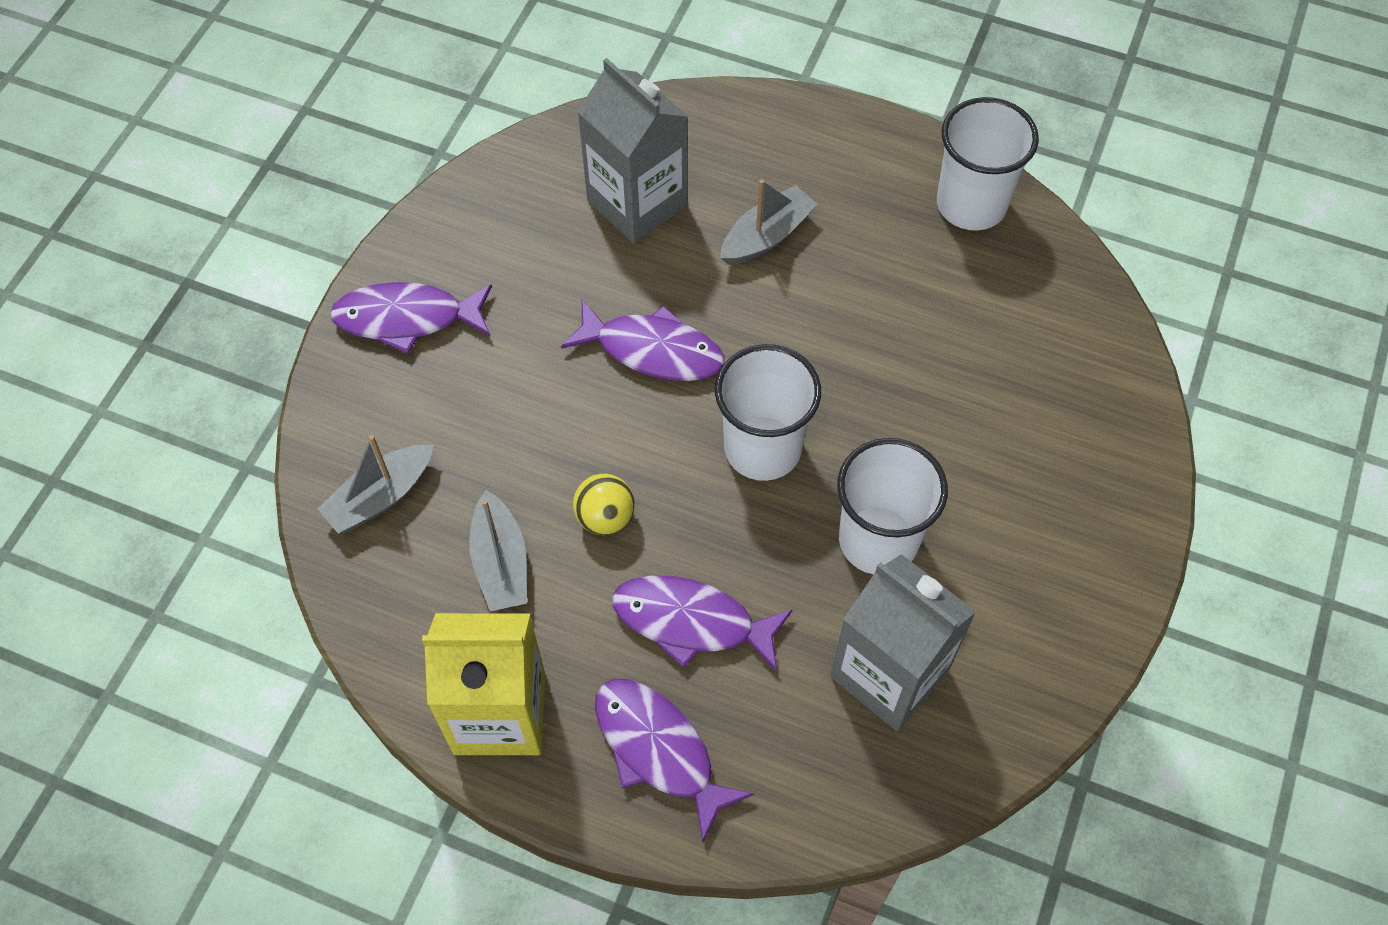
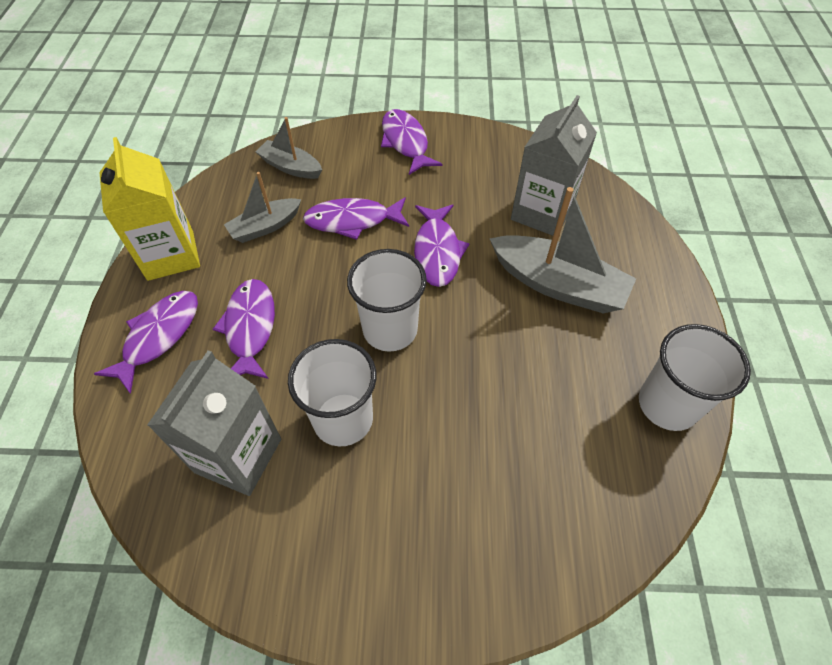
camera: 70 degrees right, 5 degrees down
(544, 439) = (352, 221): none -> purple fish
(605, 517) = (310, 264): yellow ball -> none
(766, 236) = (557, 284): grey boat -> grey boat, size x1.70

